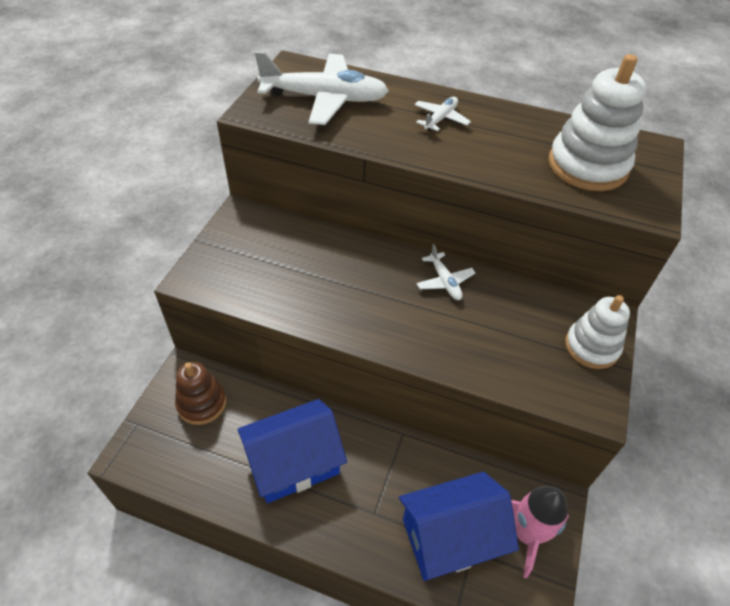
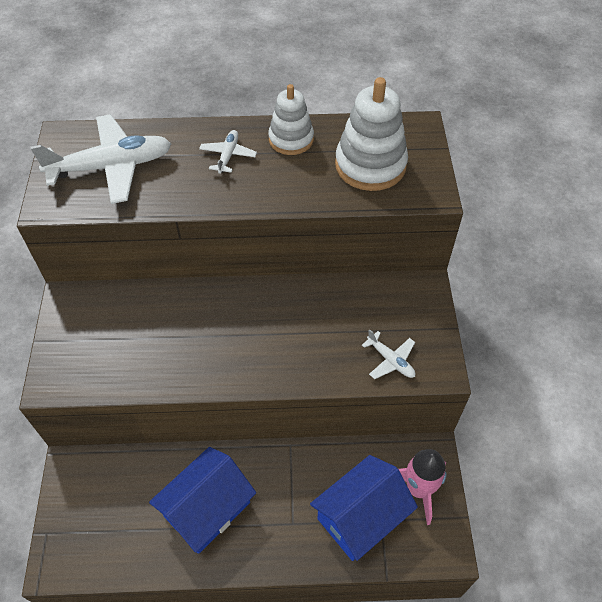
camera: 20 degrees left, 5 degrees up
(202, 403) = (99, 489): brown stacking toy -> none
(444, 282) = (281, 302): white plane -> white plane (390, 360)
(591, 347) = (421, 319): white stacking toy -> white stacking toy (291, 139)

